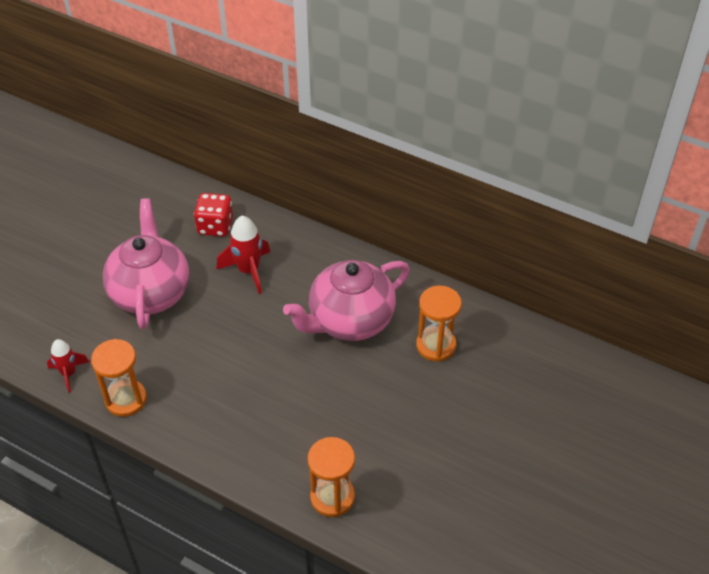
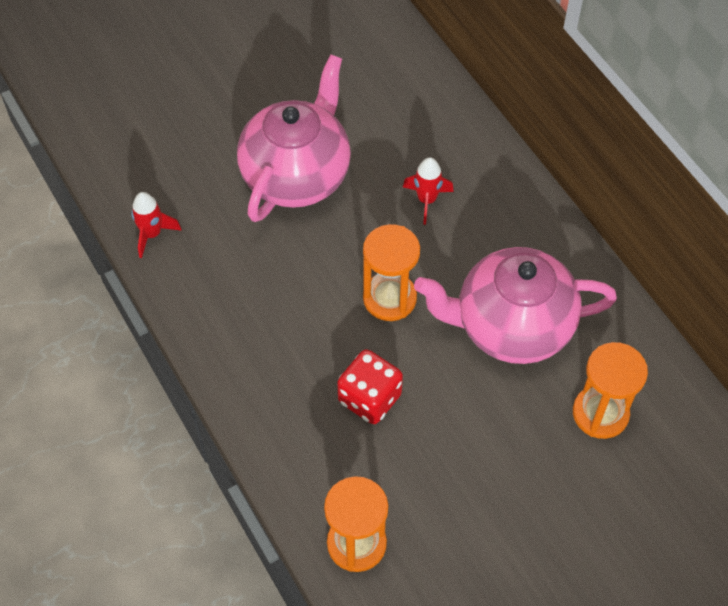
camera: 30 degrees right, 10 degrees up
(126, 399) = (195, 297): orange hourglass -> orange hourglass (389, 298)
(215, 226) = (420, 122): red dice -> red dice (369, 398)
(248, 271) = (427, 200): red rocket -> red rocket, size x0.65

